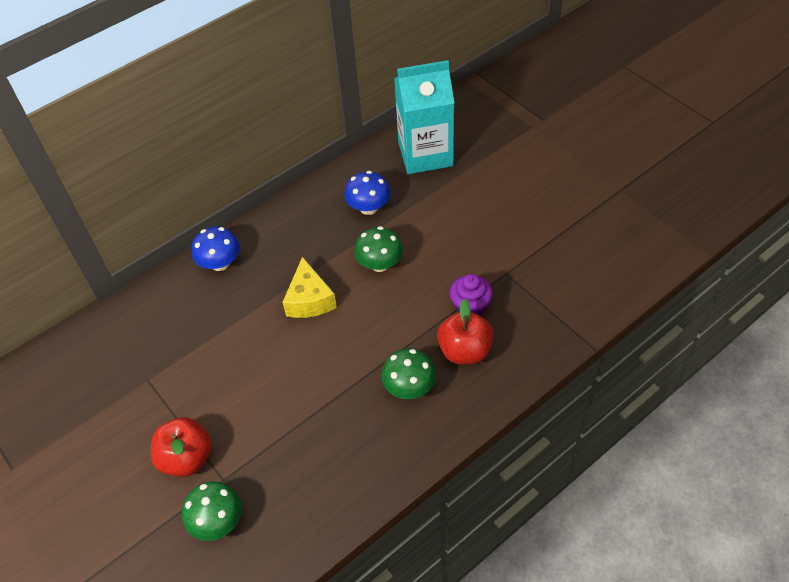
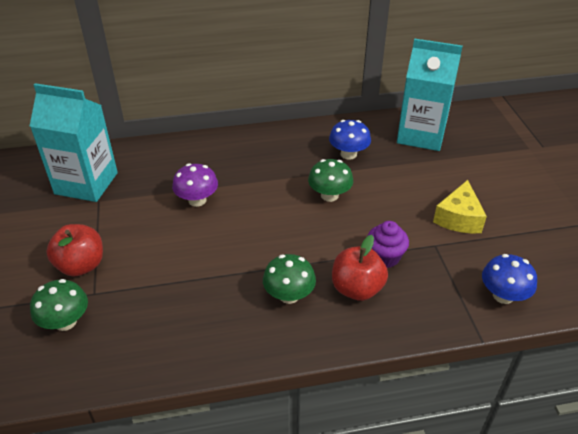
camera: 25 degrees right, 10 degrees down
(117, 366) = (86, 183): none -> turquoise carton
(220, 263) = (209, 148): blue mushroom -> blue mushroom (503, 295)
(252, 330) = (197, 200): none -> purple mushroom
(309, 300) = (255, 197): yellow cheese -> yellow cheese (458, 218)

